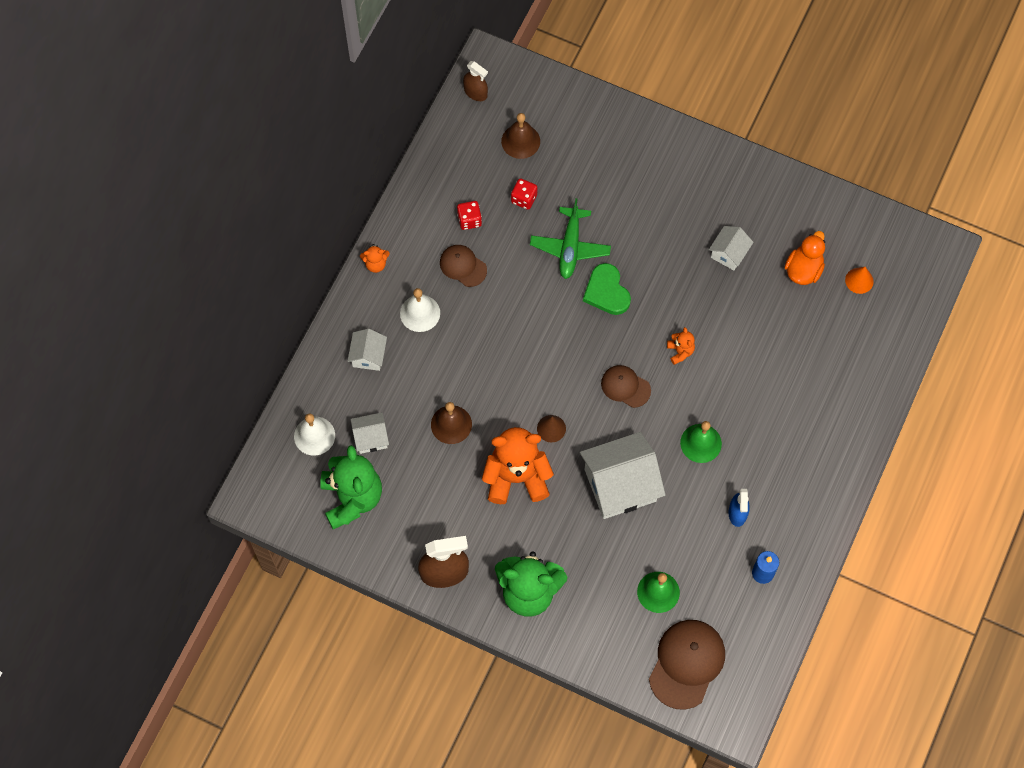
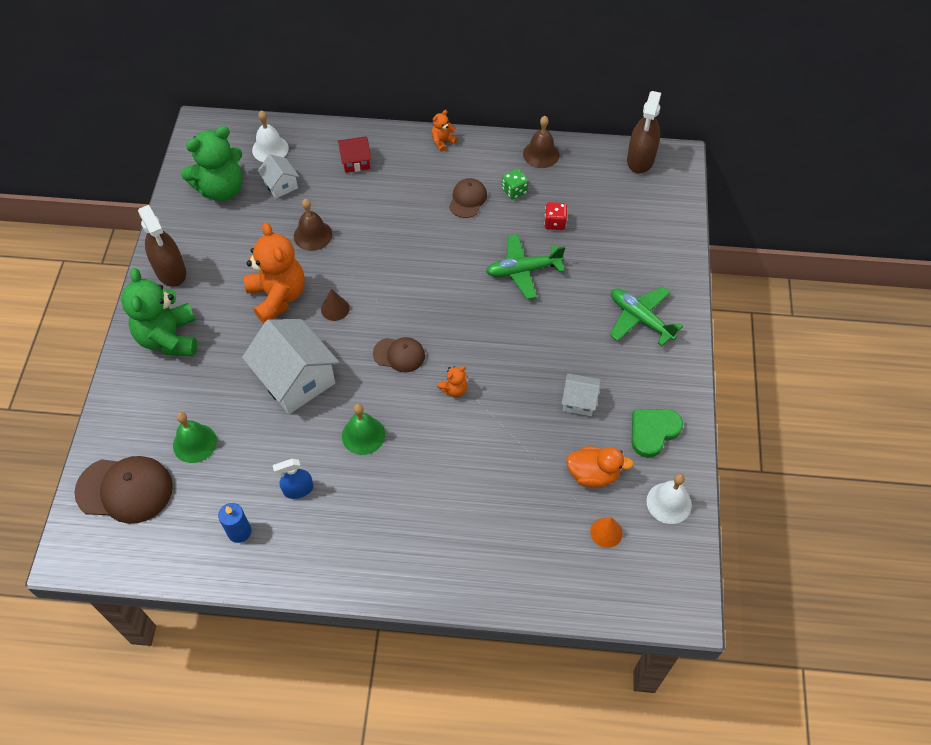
camera: 70 degrees right, 10 degrees down
(368, 356) = (355, 161): white house -> red house
(376, 264) = (442, 142): orange teddy bear -> orange teddy bear turned 75 degrees clockwise
(420, 313) = (410, 183): white bell -> white bell (669, 503)
(469, 220) = (514, 191): red dice -> green dice
(475, 92) = (640, 159): brown spray bottle -> brown spray bottle, size x1.67
(520, 141) = (611, 204): brown bell -> brown bell (541, 154)
(606, 291) = (491, 312): green heart -> green heart (653, 432)
(625, 386) = (399, 355): brown cap -> brown cap turned 90 degrees clockwise
(661, 170) = (640, 319): none -> green plane

